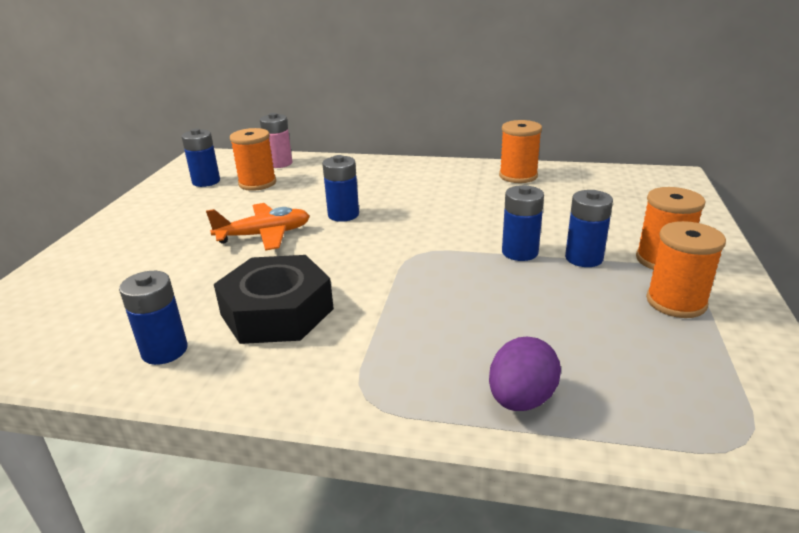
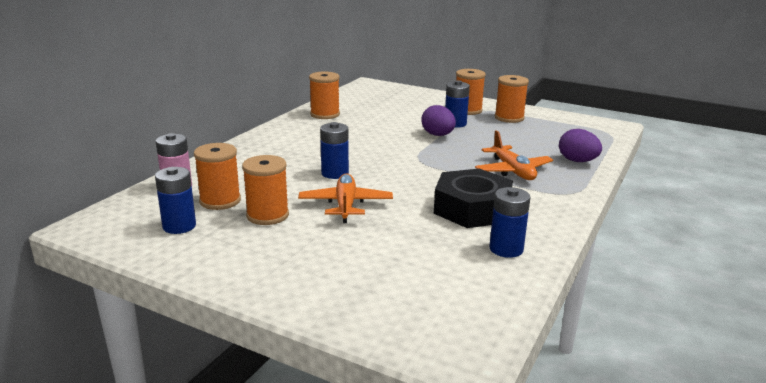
camera: 75 degrees left, 5 degrees down
(232, 206) = (267, 215): none -> orange spool
(425, 330) = (512, 171): none -> orange plane
(520, 252) = (438, 135): blue battery -> purple egg

